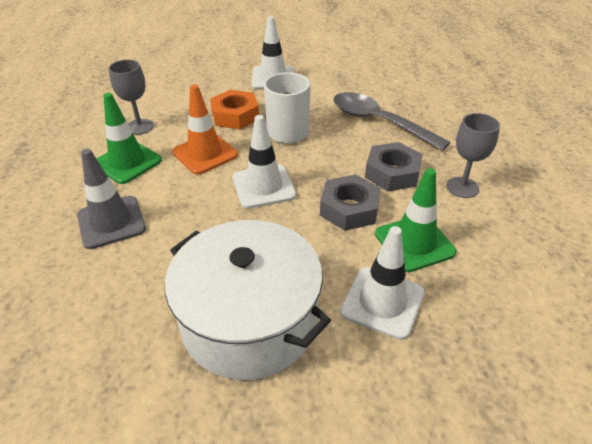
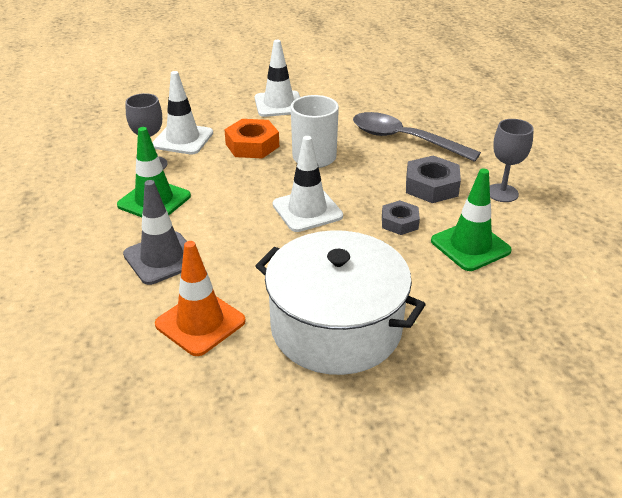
camera: 10 degrees left, 5 degrees down
(205, 154) = (234, 185): orange traffic cone -> orange traffic cone (200, 323)
(349, 209) = (399, 222): grey nut -> grey nut, size x0.65
(382, 302) = (455, 298): white traffic cone -> white traffic cone (183, 139)

